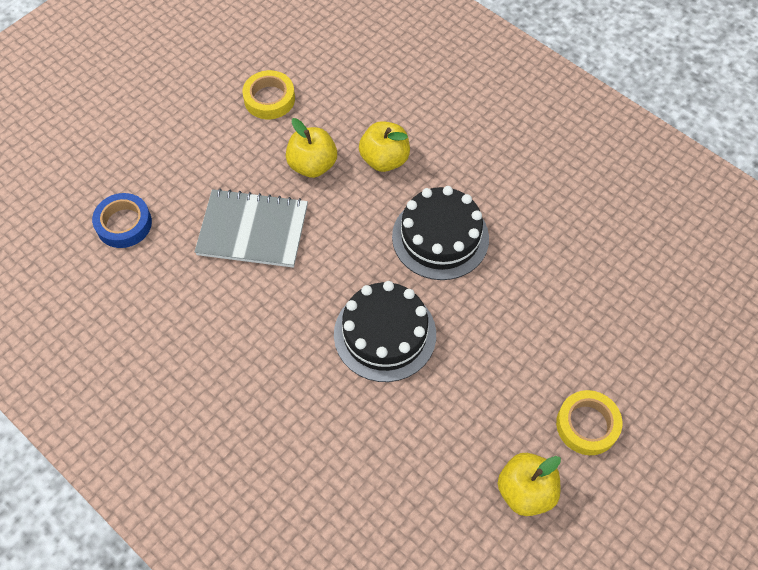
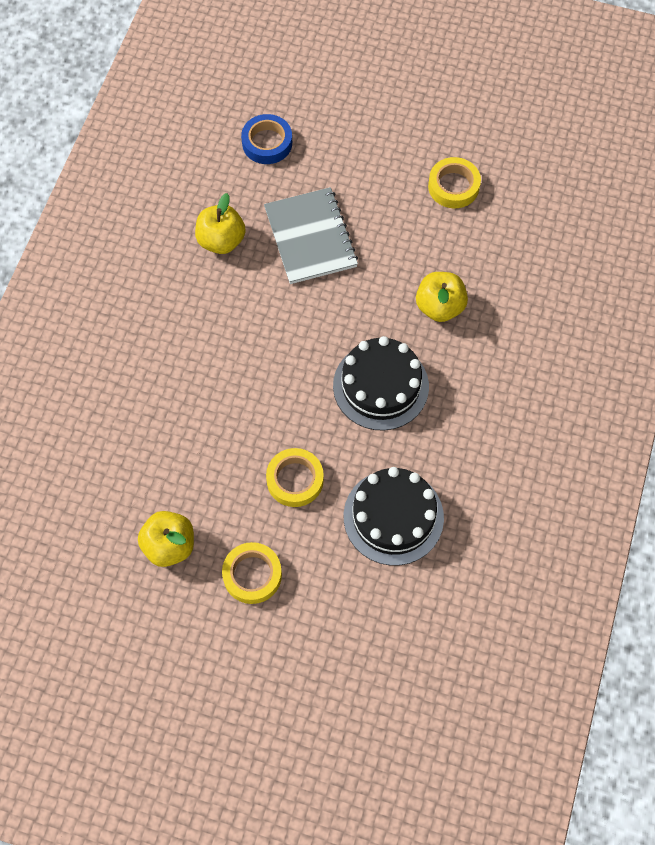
camera: 65 degrees right, 5 degrees up
(312, 165) = (401, 252): yellow apple -> yellow apple (221, 240)
(385, 334) = (262, 381): black cake -> black cake (393, 517)
(503, 347) = (295, 480): none -> yellow tape

